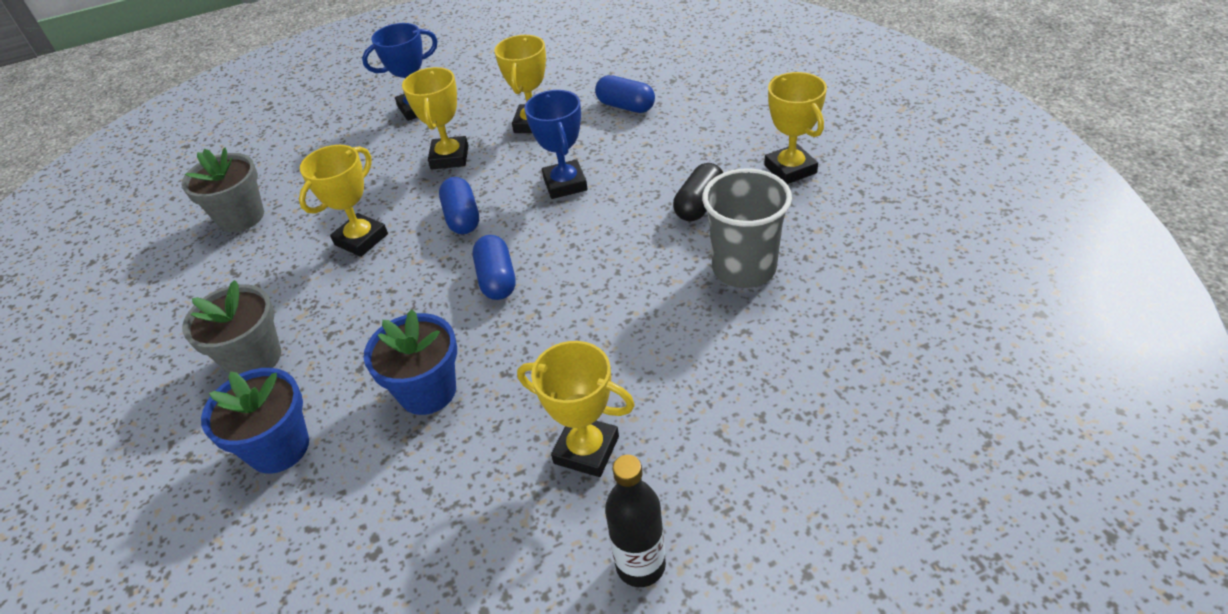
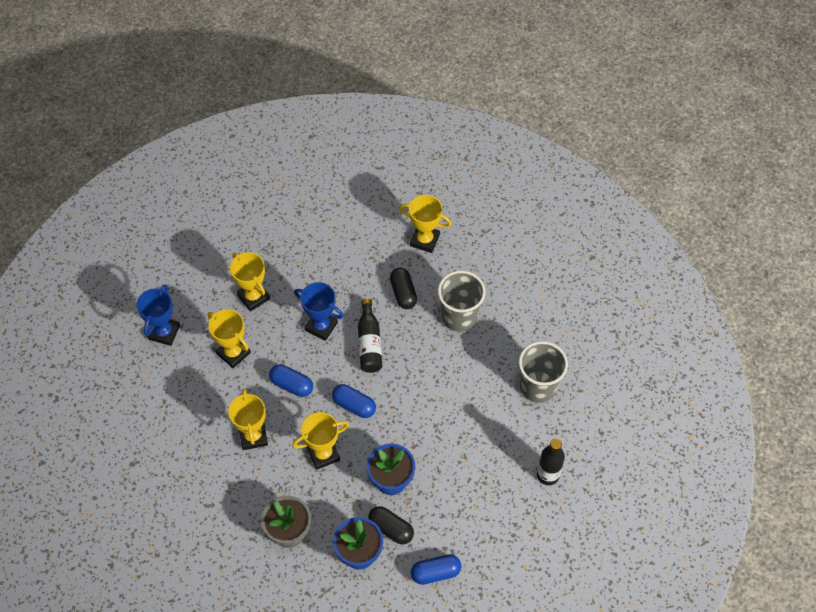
camera: 50 degrees left, 15 degrees up
(241, 217) = (161, 475): grey flower pot -> none
(350, 450) = (391, 529): none -> black capsule
(586, 450) = (484, 450): yellow trophy -> yellow trophy (323, 454)
(596, 229) = (369, 343): none -> black bottle
(625, 106) = (293, 250): blue capsule -> blue capsule (435, 572)
(766, 425) = (538, 386): none -> grey cup

